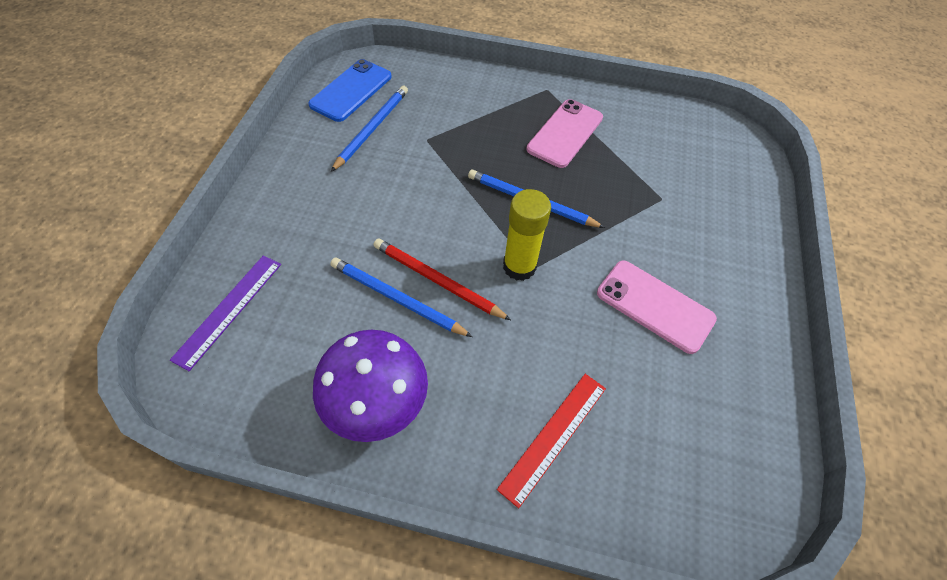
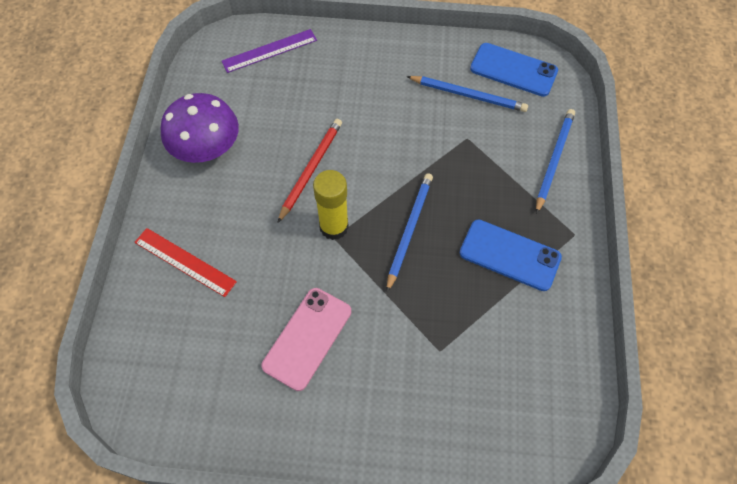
camera: 85 degrees right, 5 degrees up
(228, 310) = (269, 50): purple ruler -> purple ruler turned 45 degrees counterclockwise
(397, 299) = (290, 146): blue pencil -> blue pencil (554, 160)
(565, 133) = (509, 255): pink phone -> blue phone

